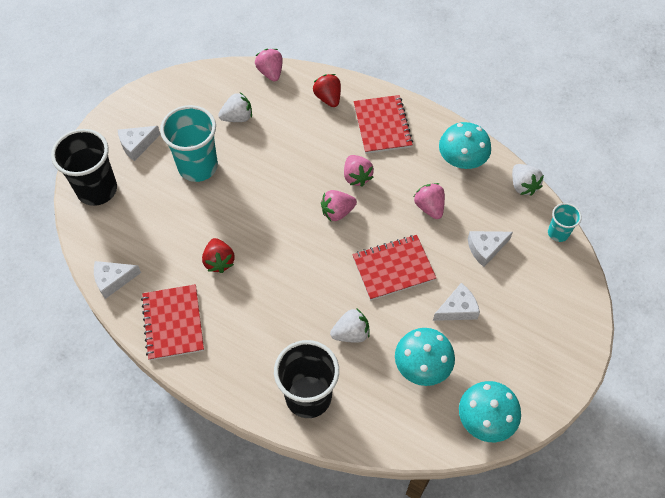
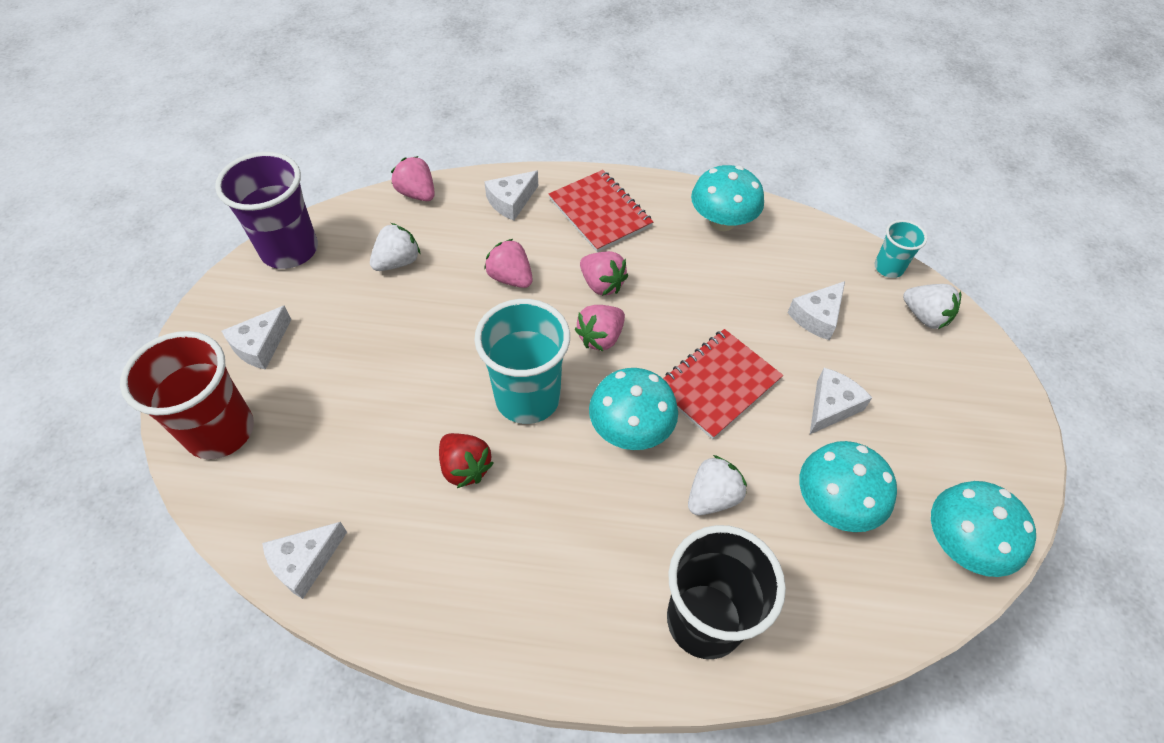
camera: 25 degrees left, 5 degrees down
(97, 190) = (220, 431): black cup -> red cup
(173, 323) = (436, 592): red notebook -> none
(177, 87) = (289, 250): none -> purple cup
(198, 166) = (369, 344): turquoise cup -> turquoise cup (527, 398)
(325, 275) = (630, 429): none -> turquoise mushroom
(328, 98) = (511, 201): red strawberry -> white cheese
(429, 207) = (717, 290): pink strawberry -> pink strawberry (510, 278)
(523, 186) = (813, 228): white strawberry -> white strawberry (925, 317)

